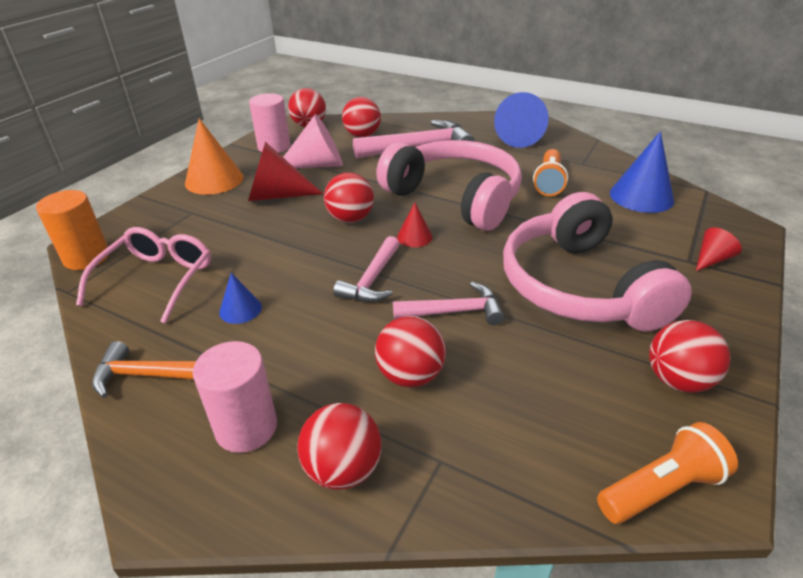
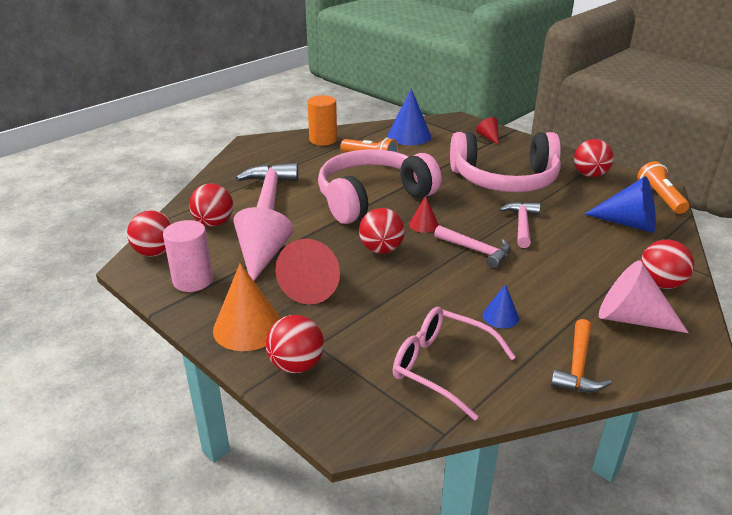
camera: 75 degrees left, 5 degrees down
(86, 257) = (380, 425): orange cylinder -> orange cylinder (323, 140)
(246, 427) = (630, 318): pink cylinder -> pink cone
(410, 375) = (583, 250): red ball -> red ball (296, 365)
(518, 137) = (286, 153): blue cone -> blue cone (628, 223)

